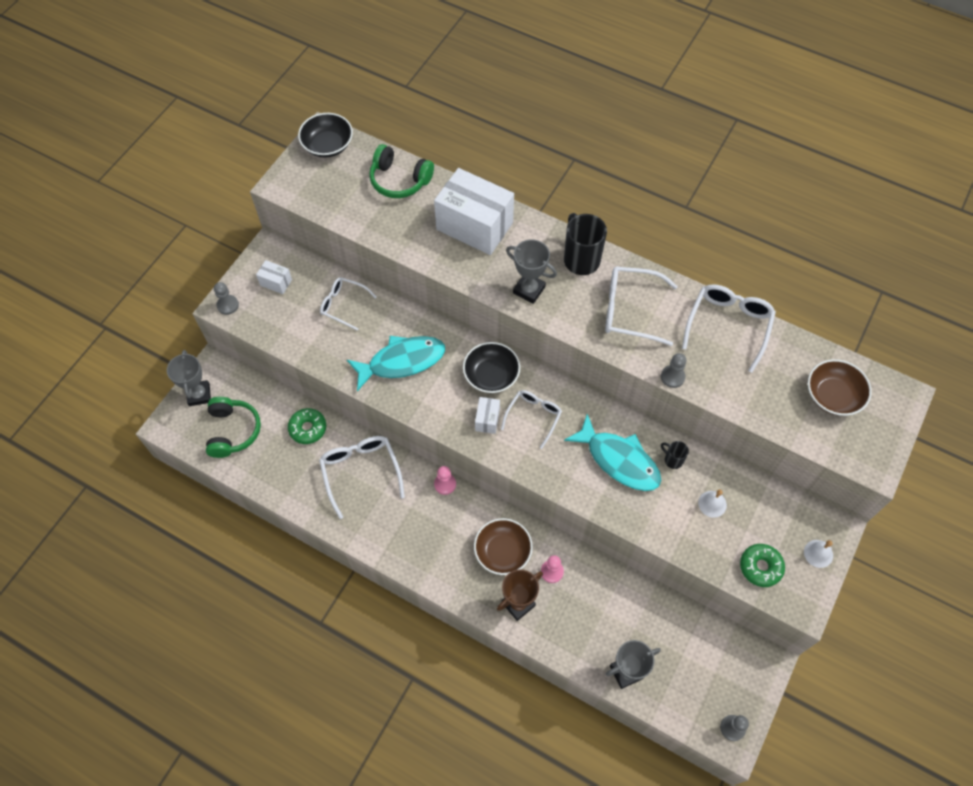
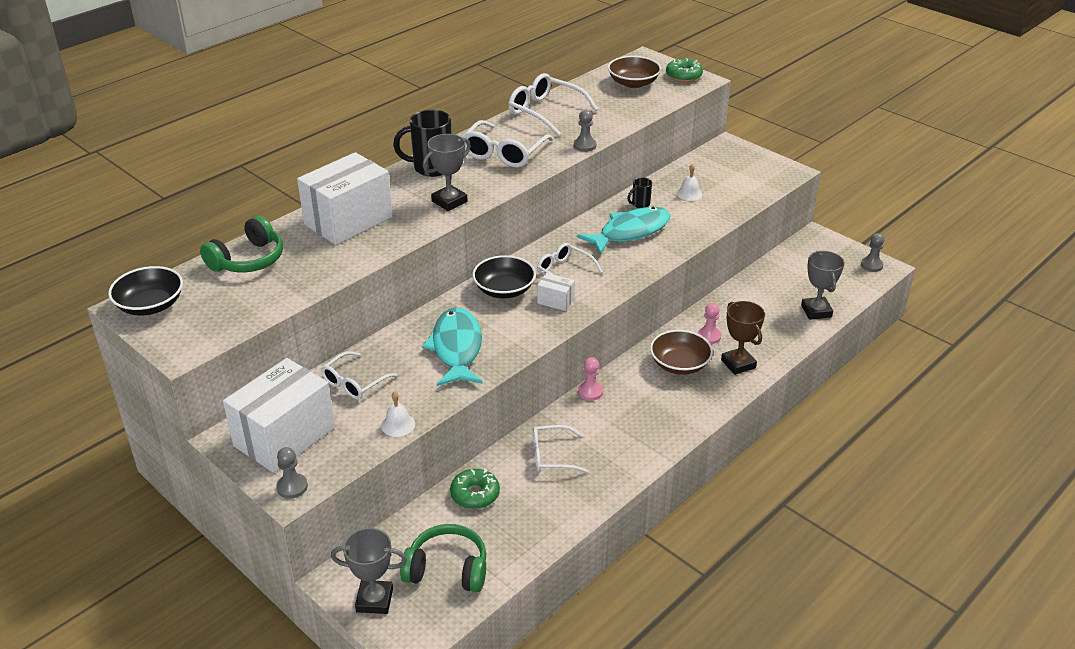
camera: 75 degrees left, 25 degrees down
(276, 282) = (284, 437): white box -> white box, size x2.30
(360, 472) = (551, 456): white glasses -> white glasses, size x0.66
(760, 567) = (753, 183): green donut -> green donut (683, 76)
(818, 553) = (747, 156): white bell -> white bell (398, 424)

